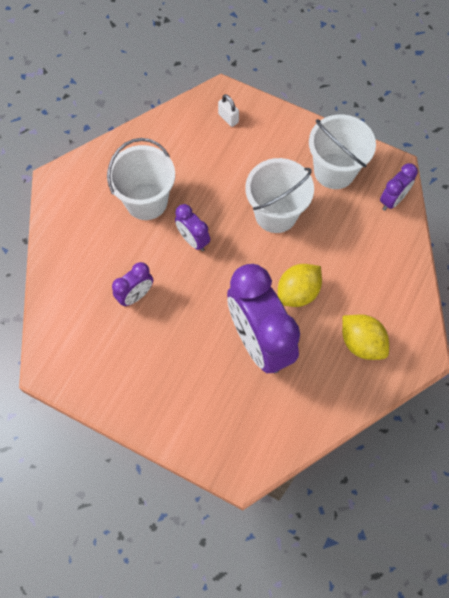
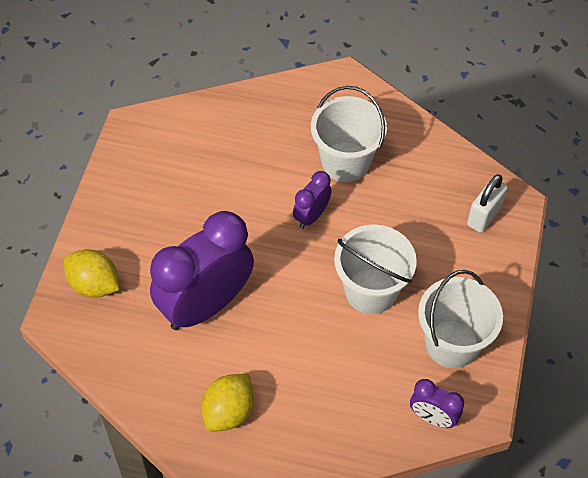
camera: 75 degrees right, 10 degrees down
(136, 295) = (230, 179): purple clock -> none
(228, 118) = (484, 216): white padlock -> white padlock, size x1.52
(298, 292) = (275, 333): yellow lemon -> yellow lemon (94, 285)

